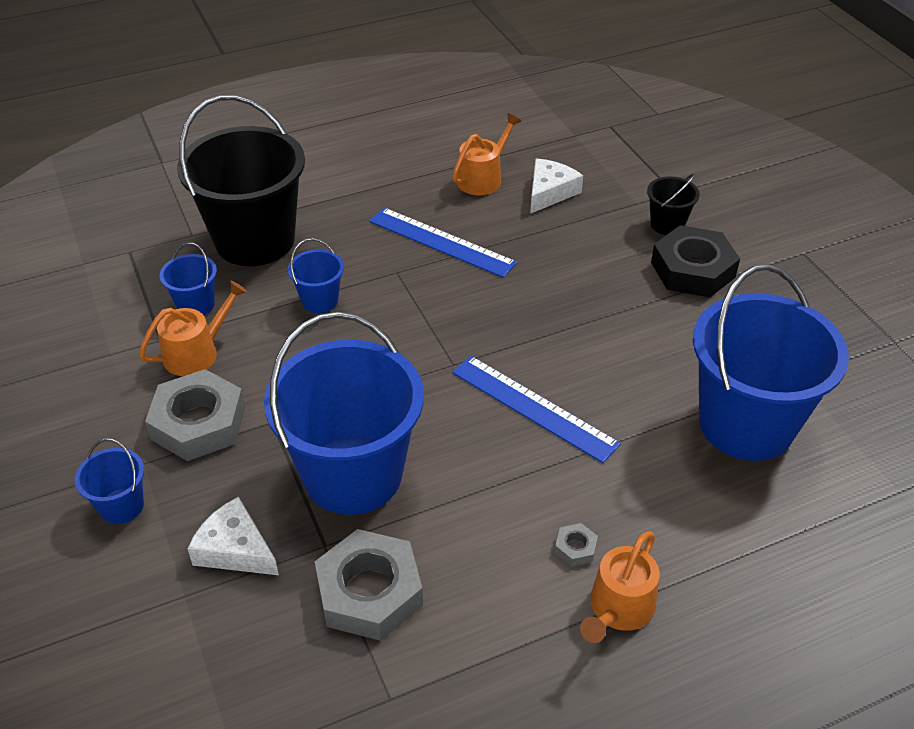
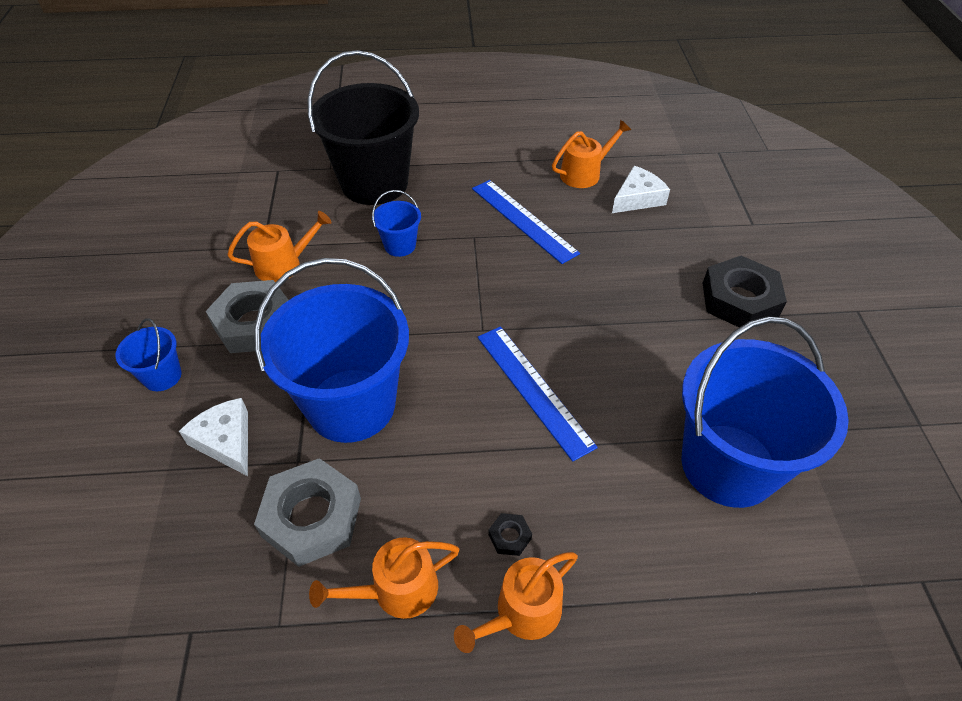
camera: 20 degrees right, 5 degrees up
(196, 305) = (303, 225): blue bucket -> none
(491, 628) = (397, 590): none -> orange watering can
(575, 548) = (509, 536): grey nut -> black nut
(667, 224) = (733, 252): black bucket -> none

